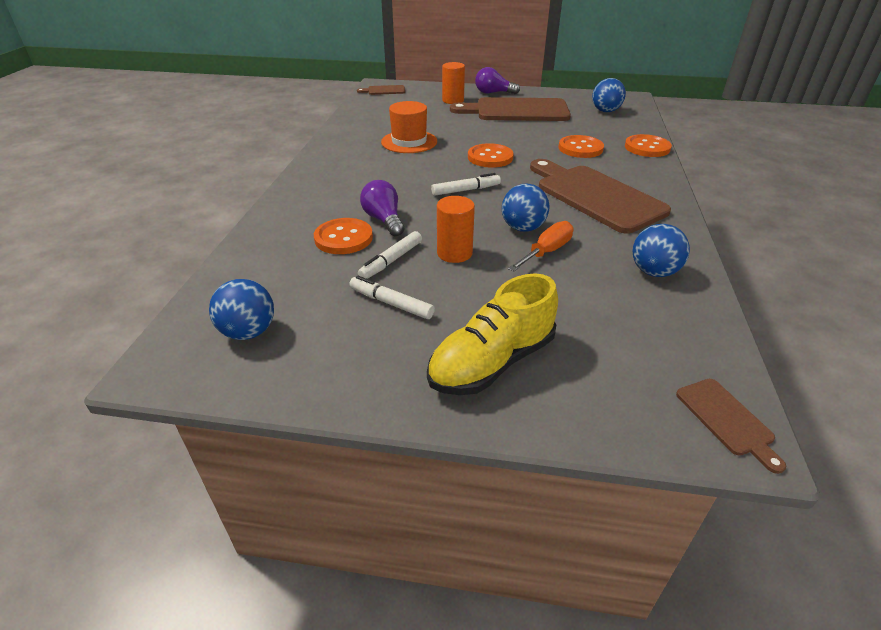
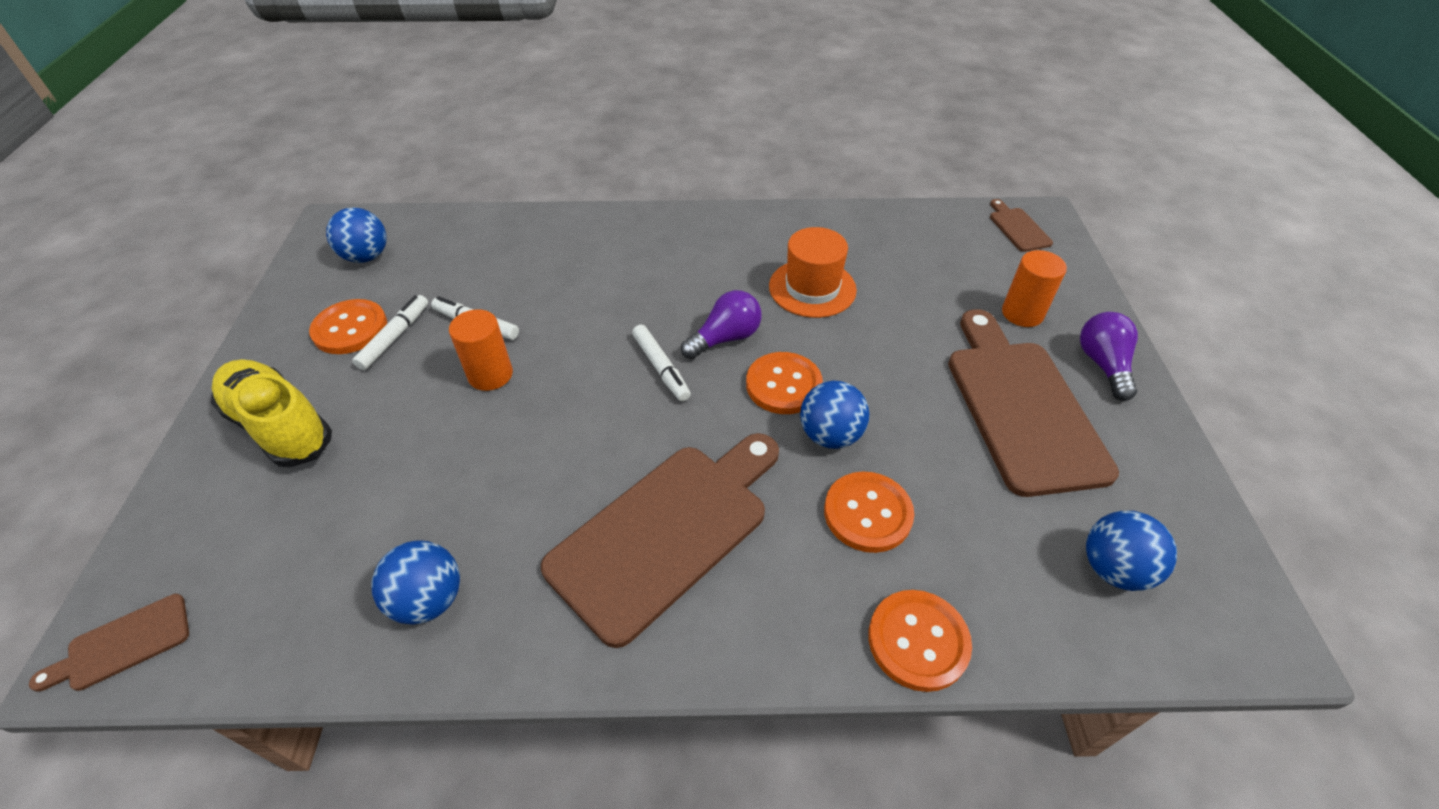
camera: 80 degrees right, 10 degrees up
(343, 238) = (526, 279): orange button -> orange button (350, 329)
(384, 220) = (569, 303): purple light bulb -> purple light bulb (725, 338)
(523, 228) = (554, 438): blue ball -> blue ball (830, 435)
(547, 251) = (490, 467): orange screwdriver -> none

